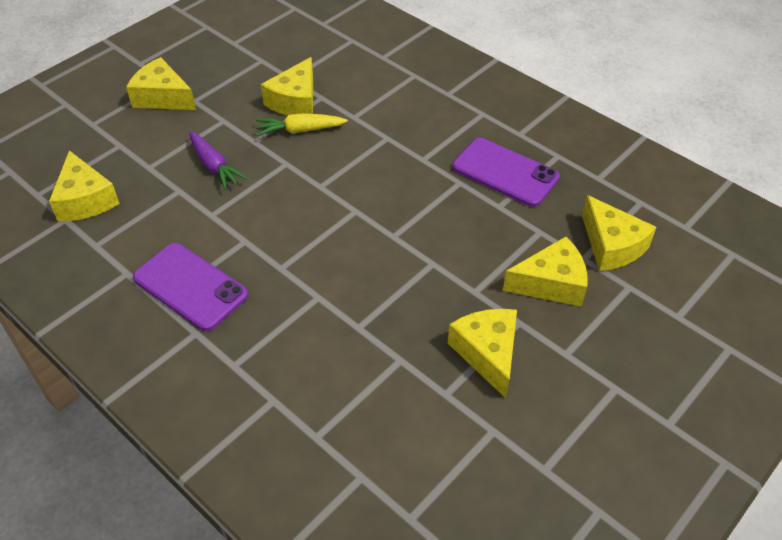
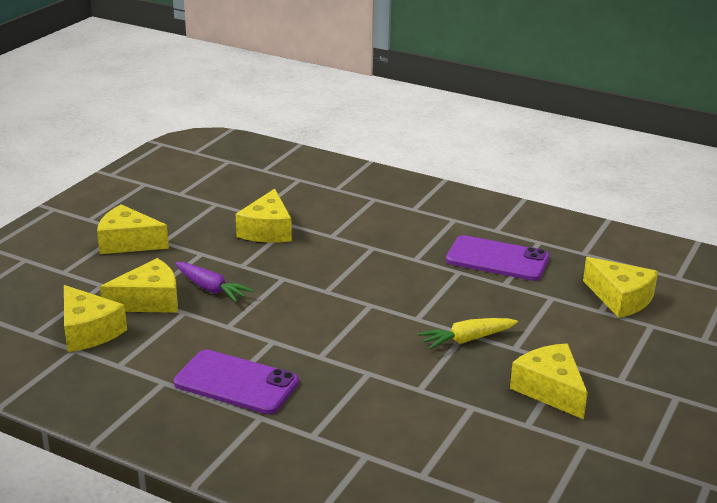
camera: 15 degrees left, 20 degrees down
(300, 130) = (284, 252): yellow carrot -> yellow carrot (467, 339)
(551, 283) = (581, 332): yellow cheese -> yellow cheese (149, 301)

